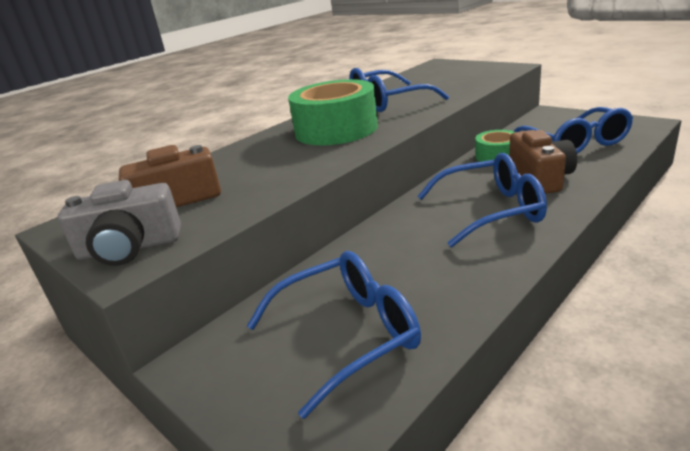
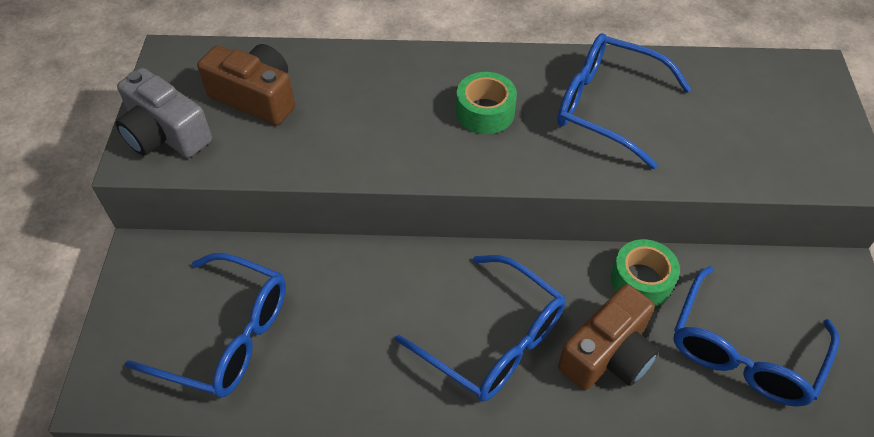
camera: 45 degrees right, 25 degrees up
(336, 129) = (485, 112): green tape -> green tape, size x0.53

